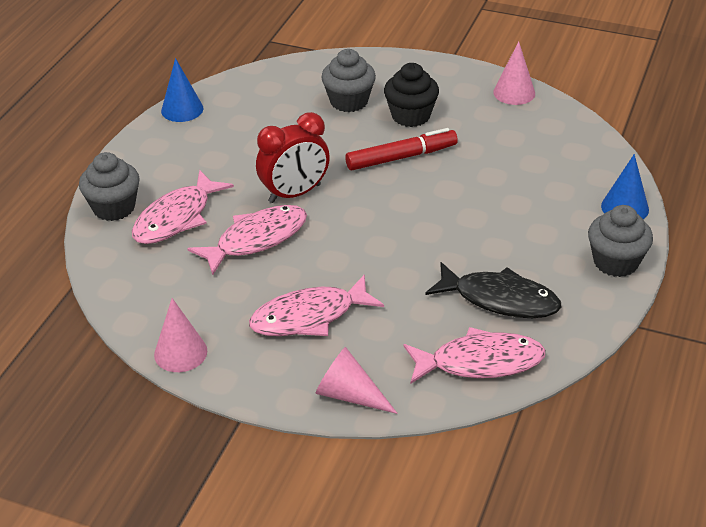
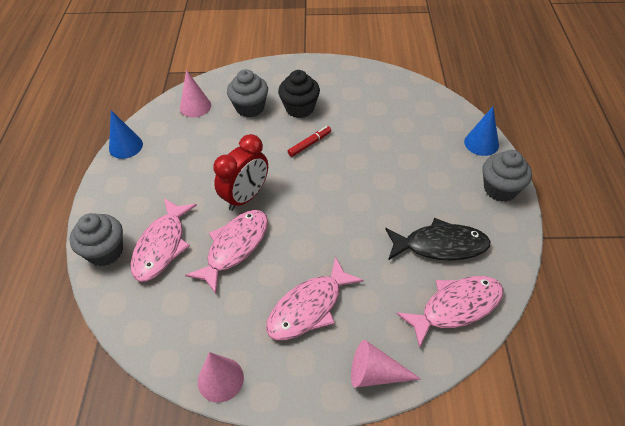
camera: 20 degrees left, 10 degrees up
(401, 157) = (309, 144): red marker -> red marker, size x0.60
(514, 92) = (361, 72): pink cone -> pink cone (195, 106)

